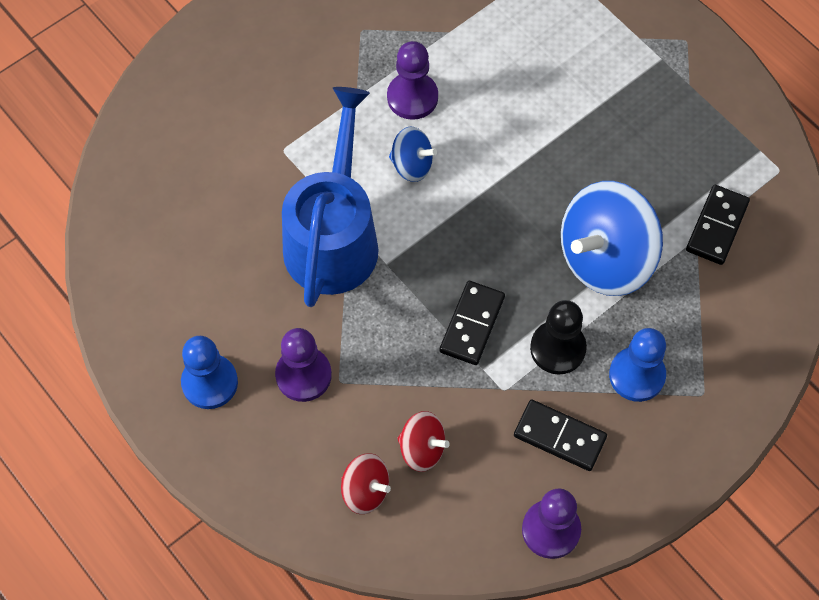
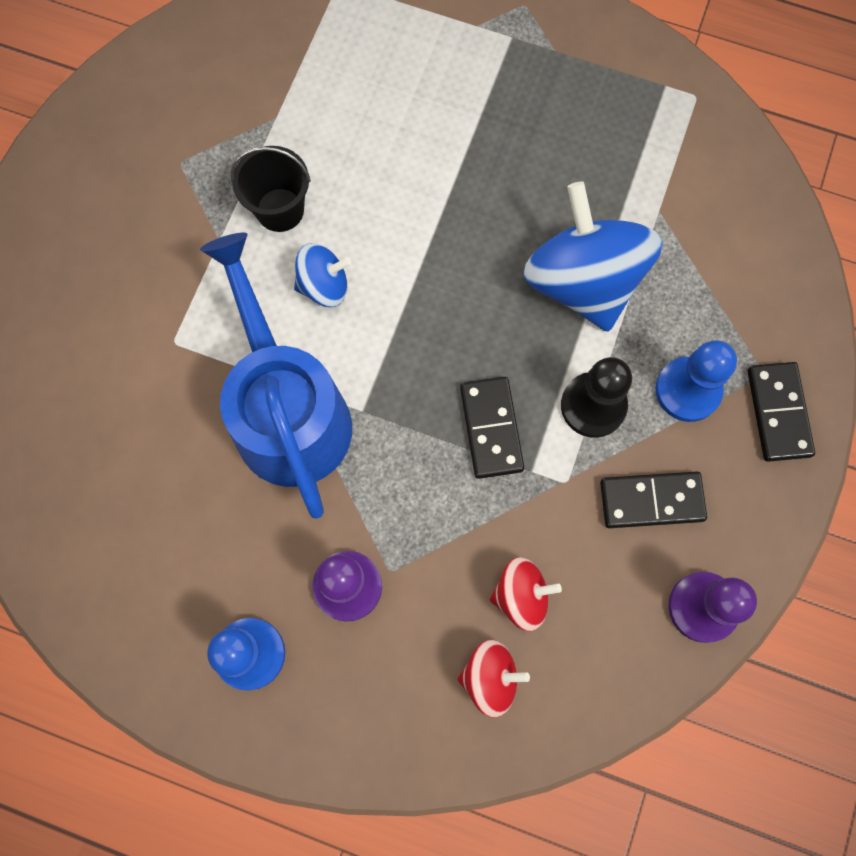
camera: 30 degrees left, 10 degrees up
(412, 97) = (280, 210): purple pawn -> black bucket
(605, 258) = (583, 281): blue spinning top -> blue spinning top turned 135 degrees clockwise
(716, 226) = (671, 188): black domino -> black domino (778, 413)

